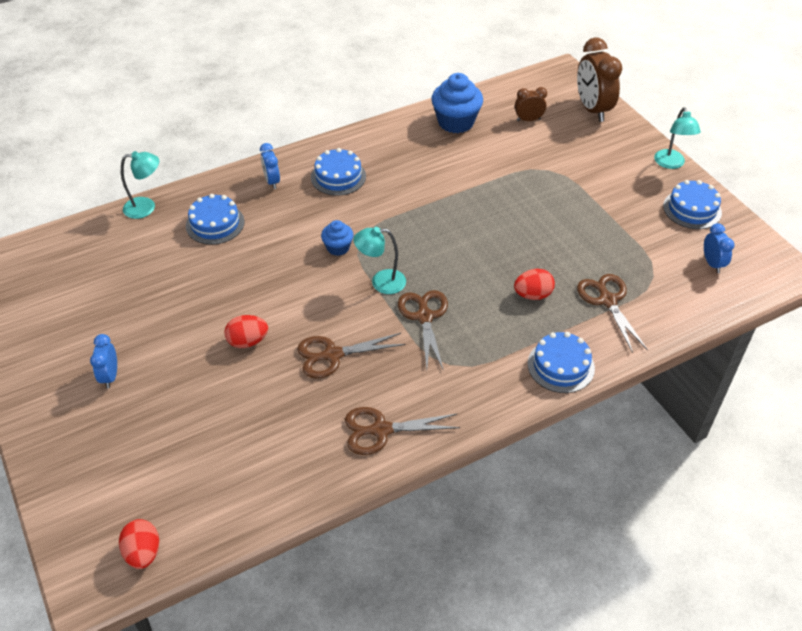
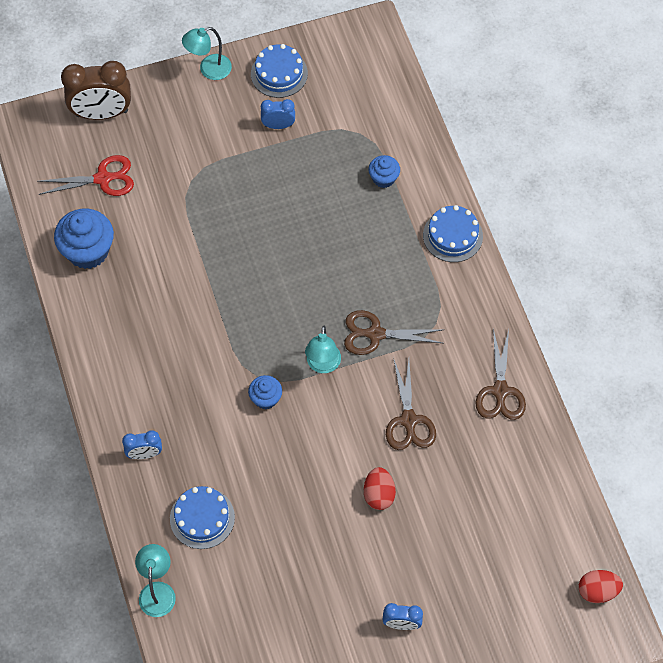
camera: 80 degrees left, 15 degrees up
(338, 177) = (153, 385): blue cake -> none
(528, 120) = (103, 179): brown clock -> red scissors
(533, 295) = (365, 237): red egg -> none
(607, 301) = (383, 178): brown scissors -> blue cupcake
(671, 164) = (209, 69): turquoise lamp -> turquoise lamp turned 150 degrees clockwise
(712, 263) = (354, 82): blue clock -> blue clock (278, 125)

